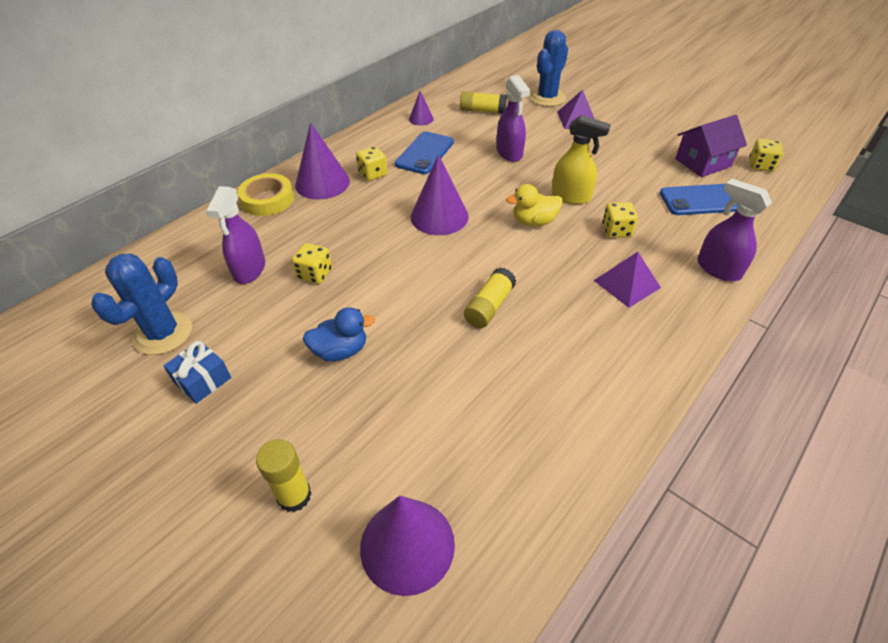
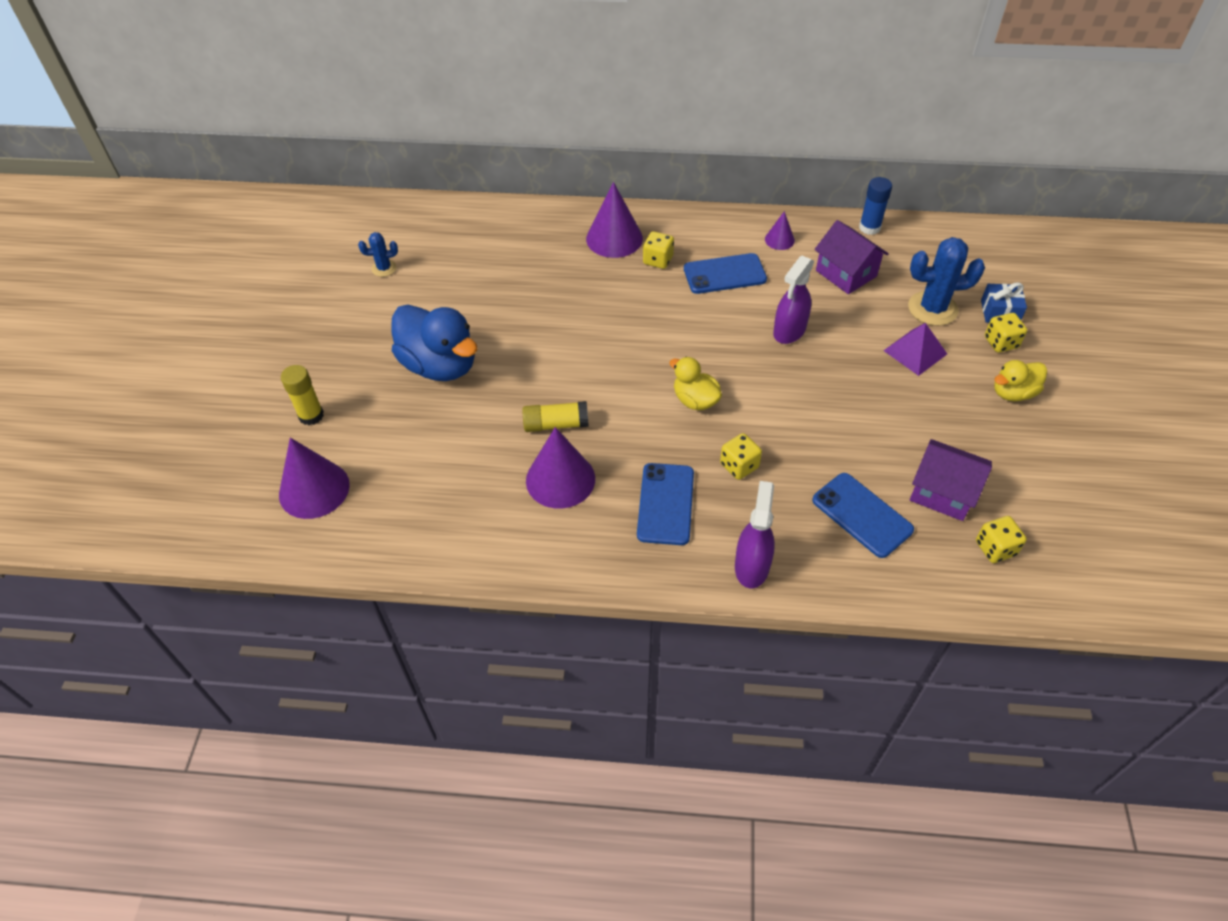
camera: 55 degrees right, 5 degrees up
(163, 333) = (384, 268): blue cactus -> blue cactus, size x0.53
(202, 380) = (362, 314): blue gift -> blue gift (999, 312)
(249, 270) = (476, 267): purple spray bottle -> none
(267, 199) = (562, 222): yellow tape -> none
(315, 274) = (503, 304): yellow dice -> yellow dice (1001, 342)
(340, 351) = (440, 365): blue duck -> blue duck, size x1.82
(439, 216) = (641, 334): purple cone -> purple cone (560, 479)
(453, 86) = (869, 227): none -> blue glue stick
(482, 111) = (846, 273): yellow glue stick -> purple house
(571, 196) = (762, 409): yellow spray bottle -> none
(627, 284) = (666, 504): purple pyramid -> blue phone
(641, 105) = (1013, 393): none -> yellow duck

